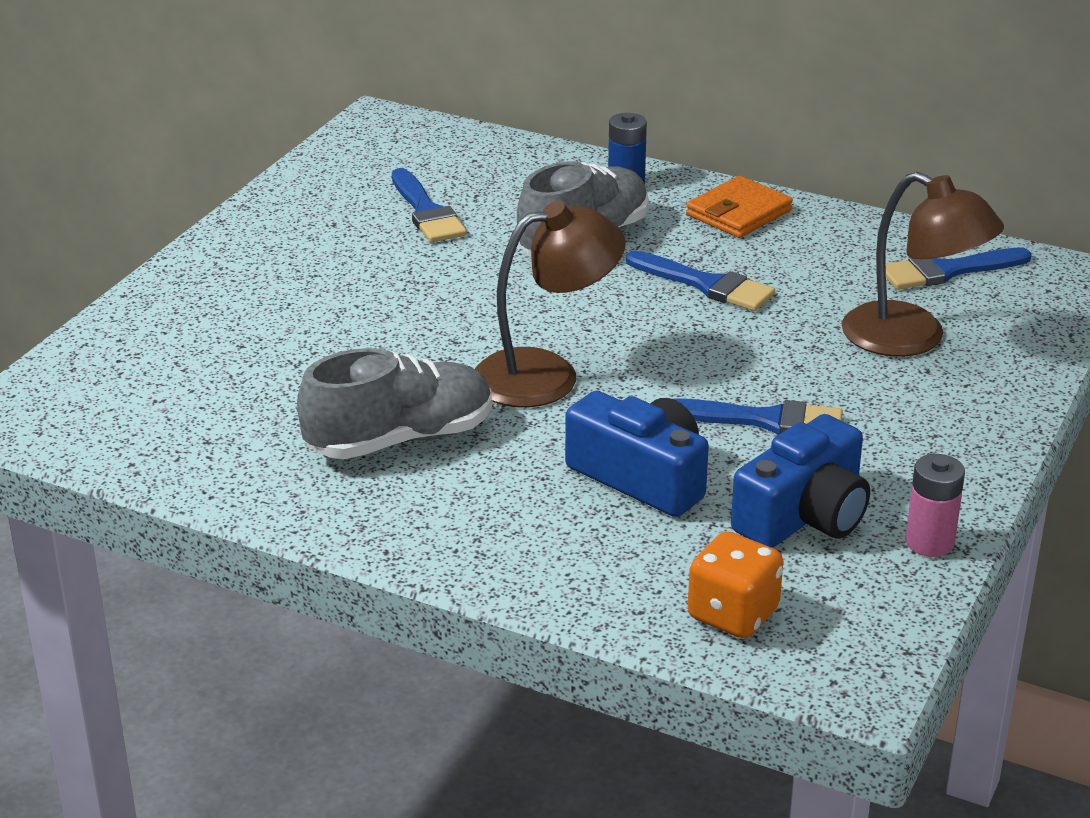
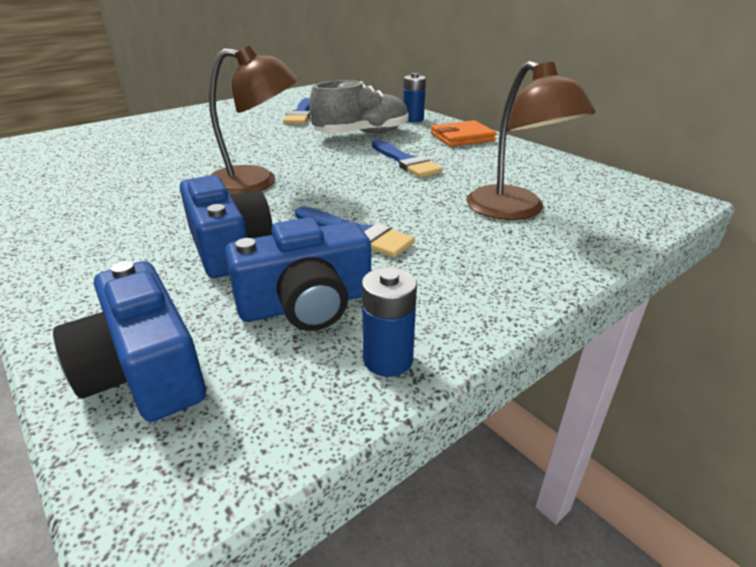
camera: 25 degrees right, 0 degrees up
(400, 439) = (129, 194): grey shoe -> none
(733, 614) = (144, 370): orange dice -> blue camera
(929, 542) = (388, 360): pink battery -> blue battery
(947, 271) = (573, 182): blue brush -> none

